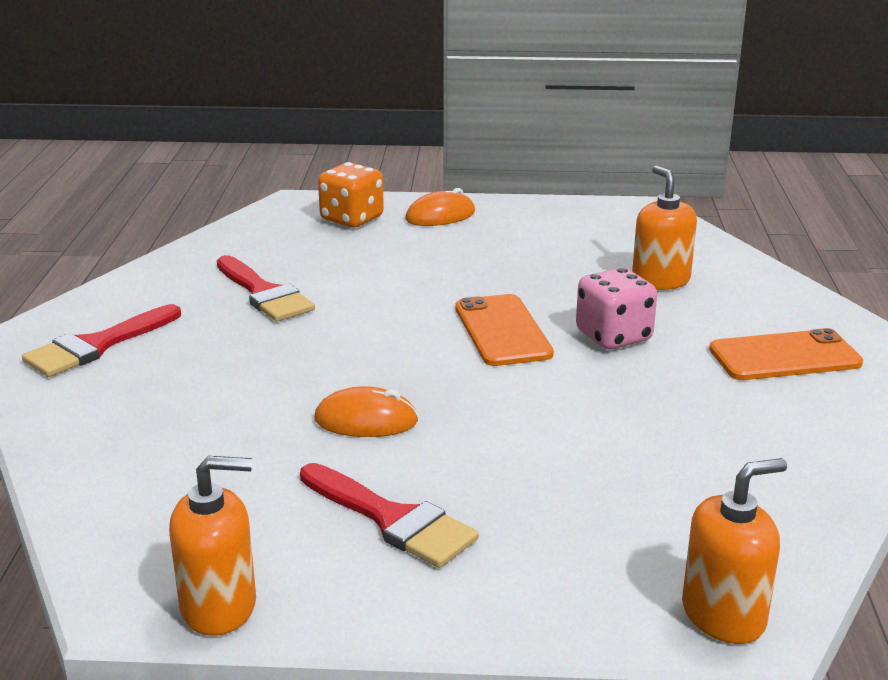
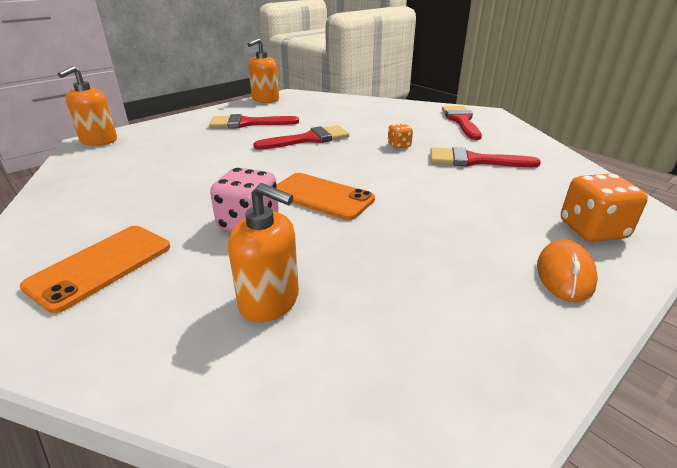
camera: 135 degrees right, 5 degrees up
(283, 349) = (399, 145): none -> orange dice
(366, 420) = (309, 139): orange mouse -> red brush

